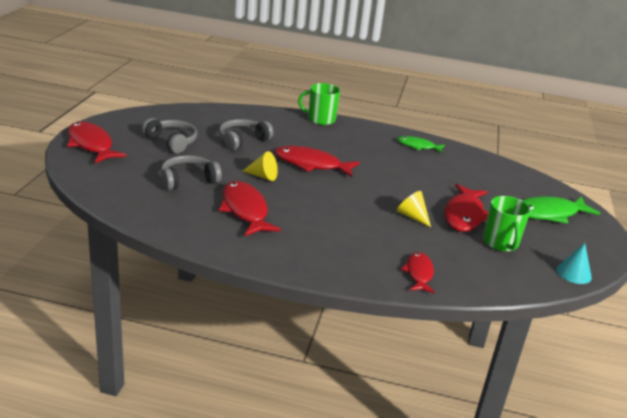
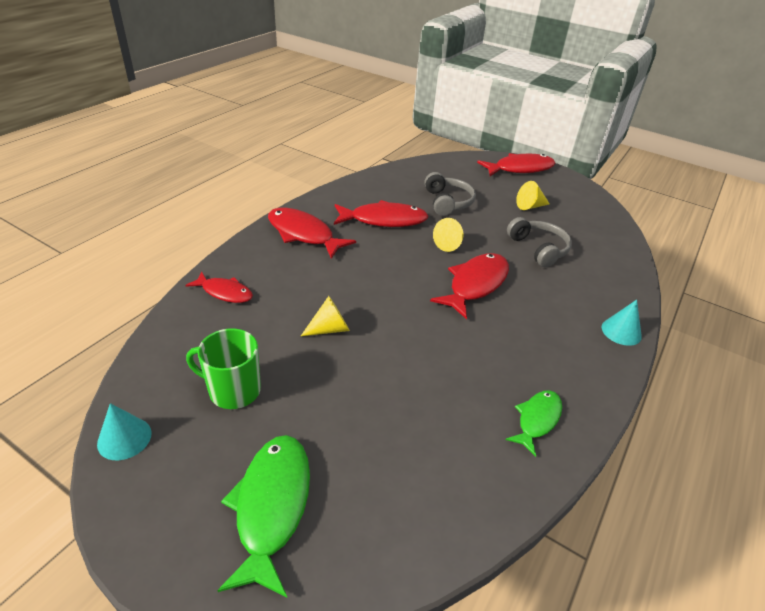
camera: 110 degrees right, 10 degrees up
(172, 142) = (530, 206): grey headphones -> yellow cone
(320, 119) = (621, 331): green mug -> turquoise cone
(464, 215) = (313, 383): red fish -> red fish (303, 234)

